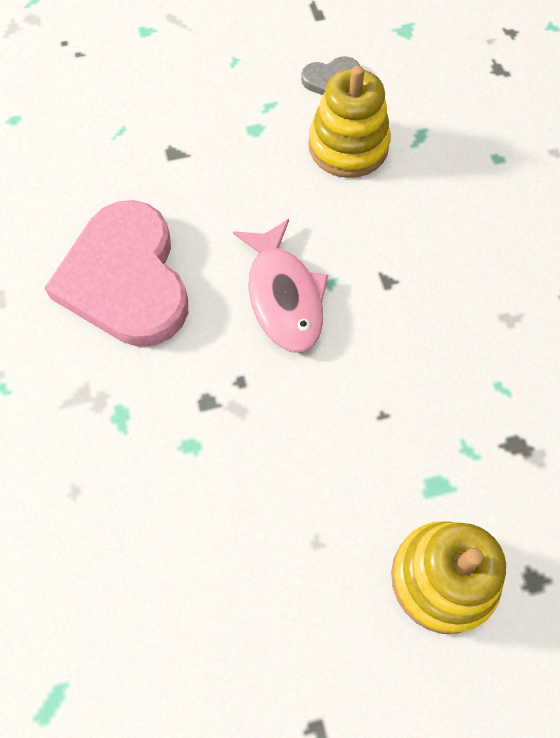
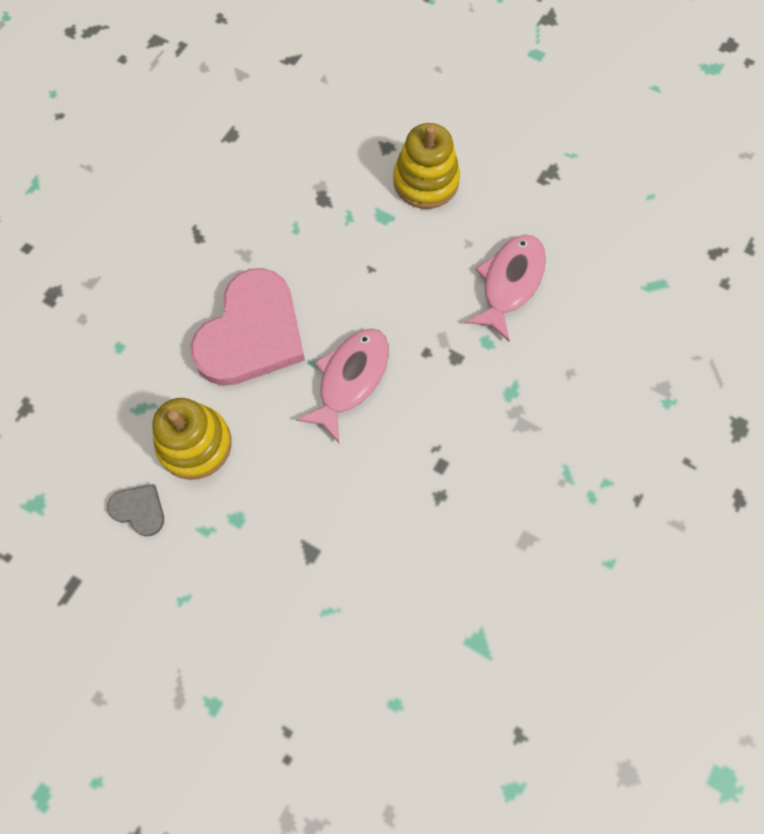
camera: 135 degrees left, 5 degrees up
(126, 279) = (432, 478): pink heart -> pink heart (251, 333)
(227, 537) = (509, 283): none -> pink fish

